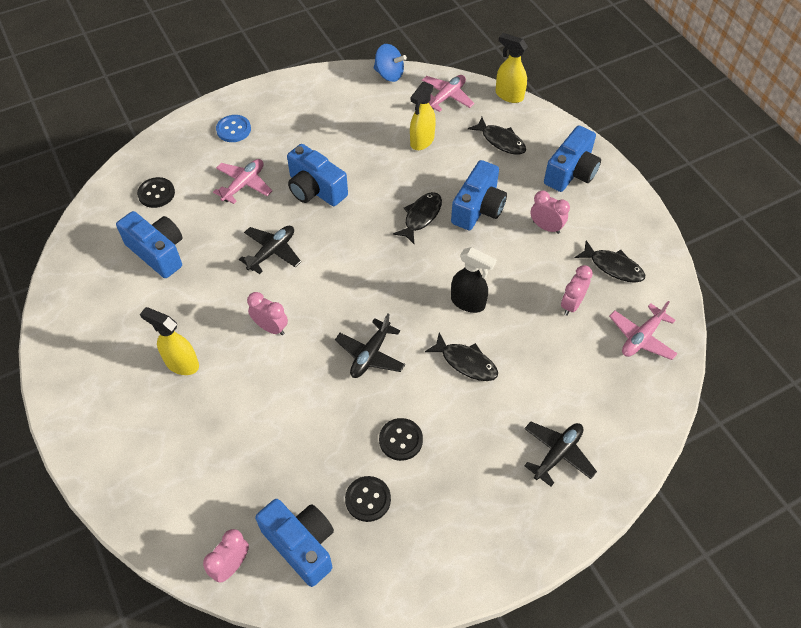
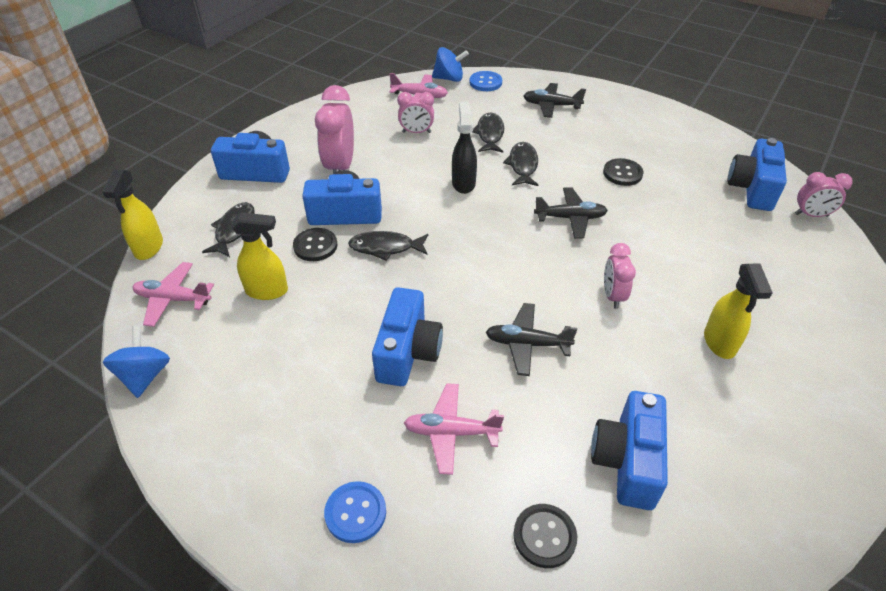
camera: 120 degrees left, 10 degrees down
(368, 499) = (683, 171): black button -> black button (315, 246)
(546, 227) = (340, 167): pink clock -> pink clock, size x1.67
(613, 267) = (359, 123): black fish -> black fish (489, 134)
(642, 416) = (485, 82): none -> blue button
(668, 384) = (449, 78): none -> blue spinning top

